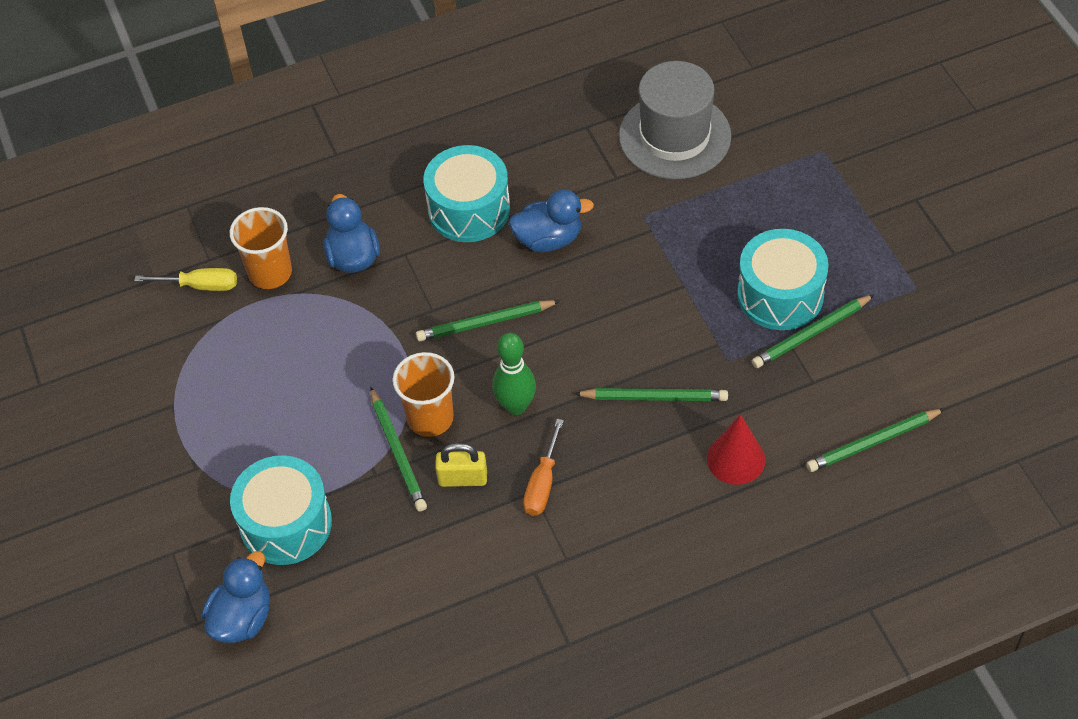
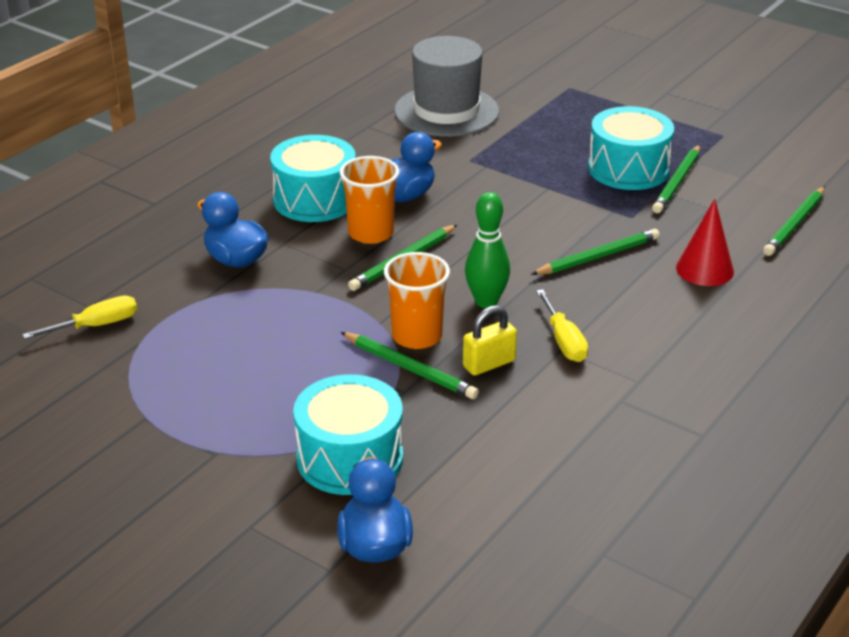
camera: 35 degrees left, 20 degrees down
(270, 273) = (162, 295): orange cup -> orange cup (371, 233)
(542, 483) = (563, 341): orange screwdriver -> yellow screwdriver

